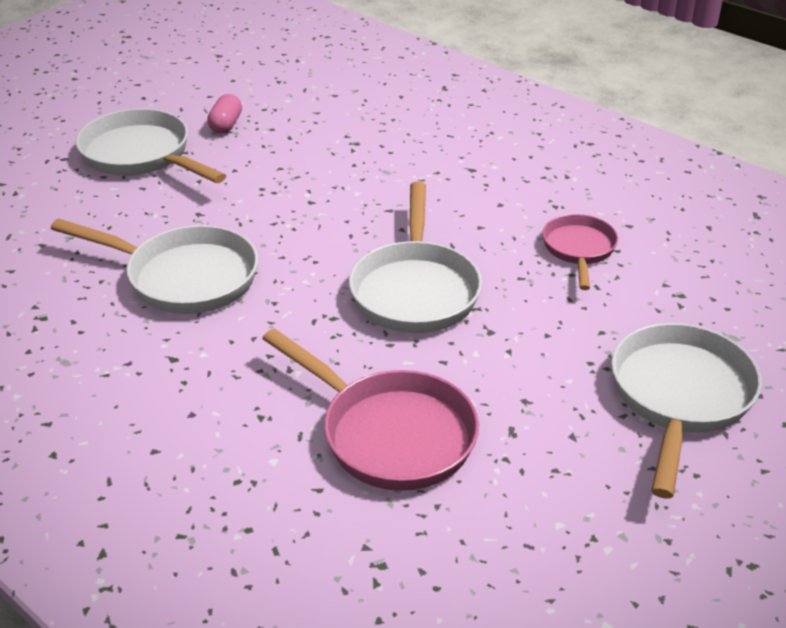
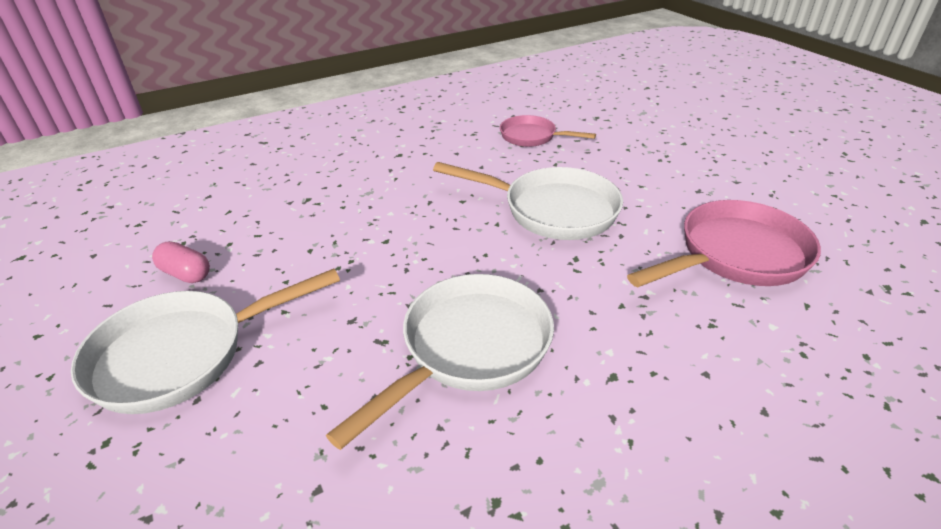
camera: 70 degrees left, 0 degrees up
(679, 398) = (699, 140): white pan -> none

